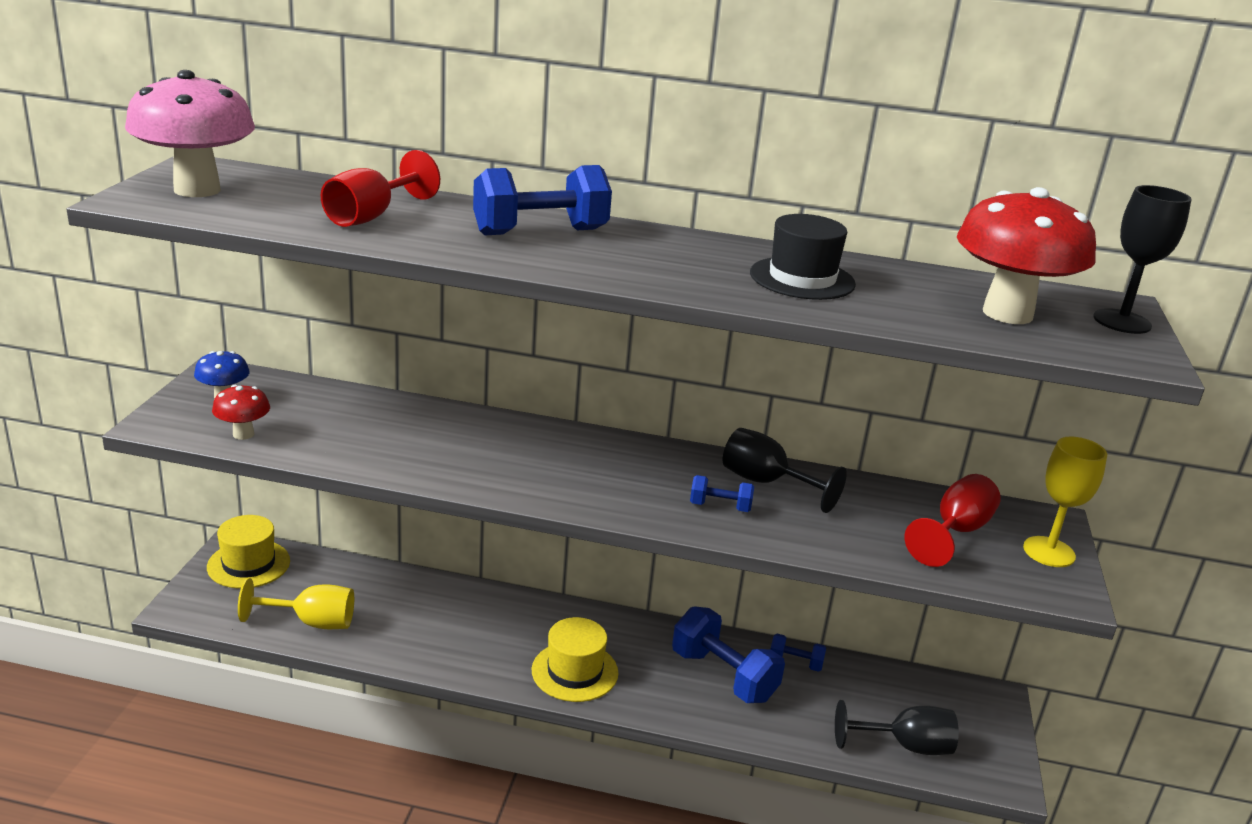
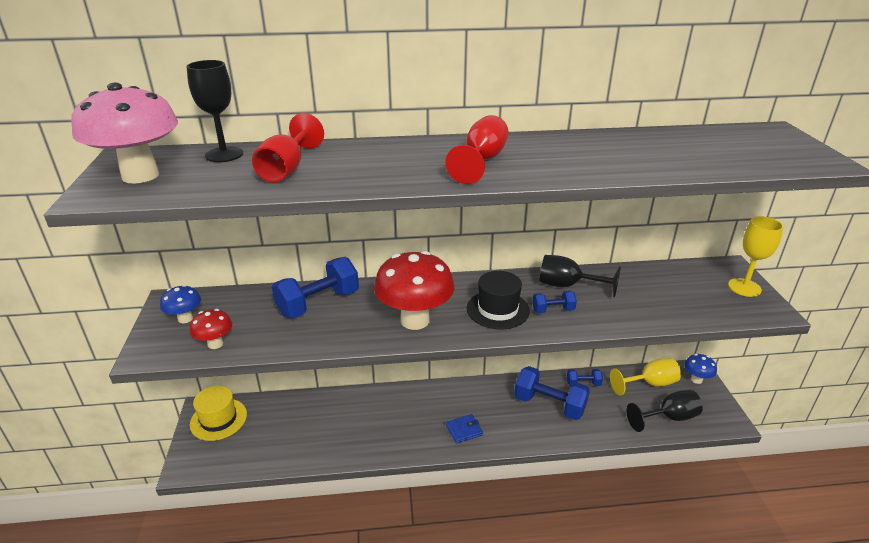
camera: 15 degrees left, 5 degrees up
(311, 622) = (281, 449): yellow goblet -> yellow goblet (649, 384)
(540, 232) = (410, 156): blue dumbbell -> blue dumbbell (318, 303)
(574, 671) = (464, 430): yellow hat -> blue wallet
(802, 278) = (598, 153): black hat -> black hat (498, 309)
(955, 532) = (689, 289): red goblet -> red goblet (481, 161)
(988, 708) = (696, 379): none -> blue mushroom
(1007, 314) = (730, 150): red mushroom -> red mushroom (415, 320)
(1122, 321) = (790, 141): black goblet -> black goblet (224, 154)

